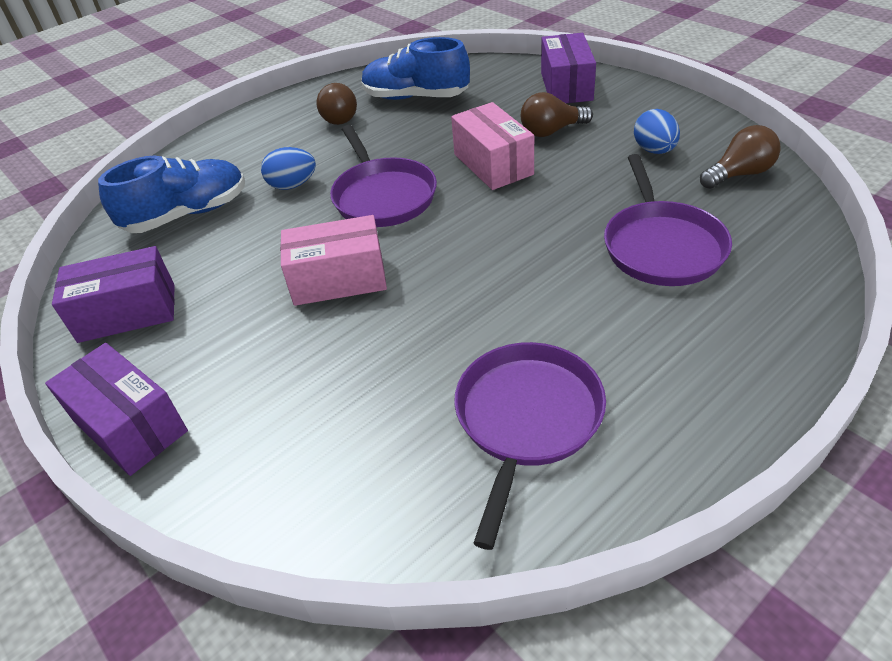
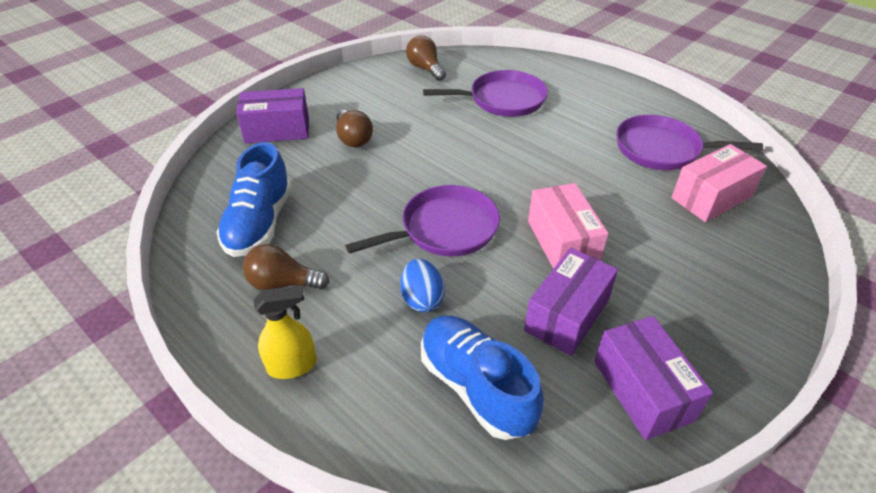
camera: 100 degrees left, 0 degrees up
(130, 426) = (759, 339): purple box -> purple box (567, 315)
(252, 131) = (292, 366): none -> yellow spray bottle
(338, 117) = (283, 283): brown light bulb -> brown light bulb turned 150 degrees counterclockwise
(493, 164) = (400, 168): pink box -> pink box (711, 197)
(654, 150) = (392, 95): blue egg -> none

